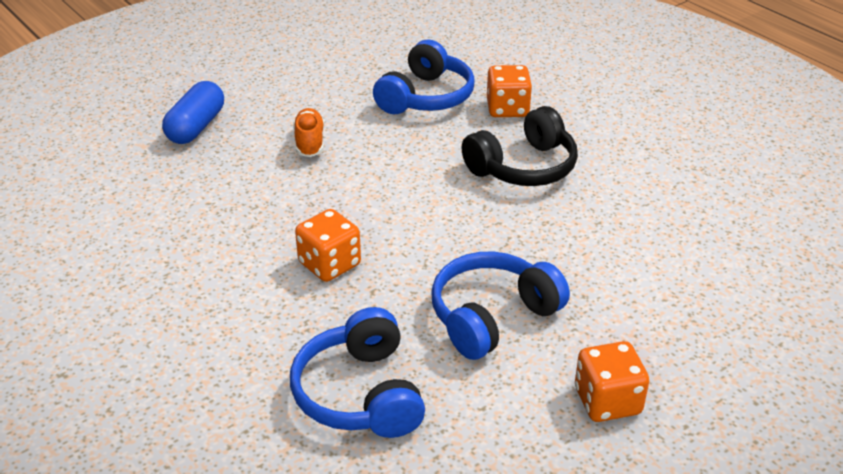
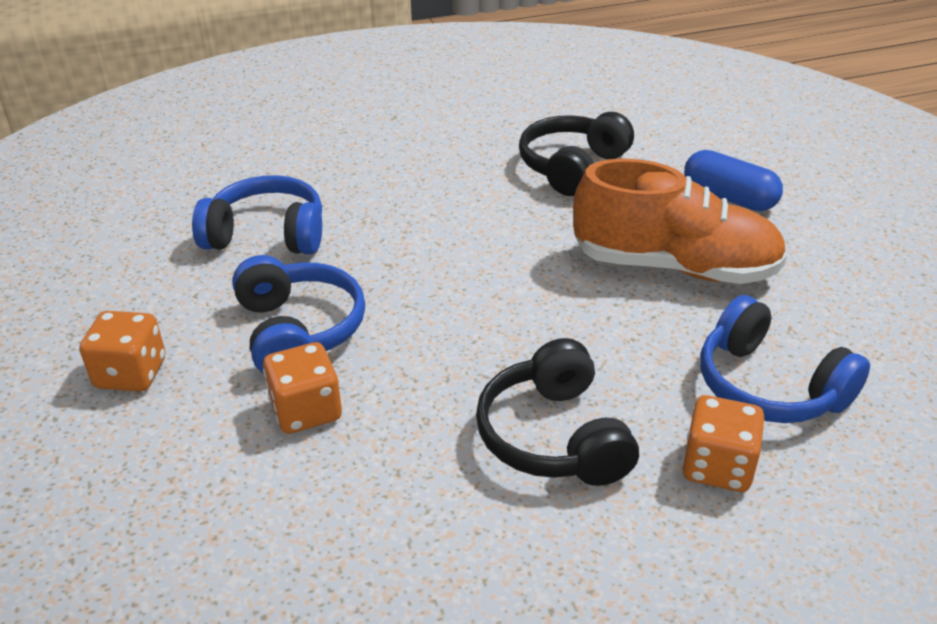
camera: 110 degrees right, 0 degrees up
(163, 214) = (572, 167): none -> black headphones
(309, 142) = (674, 267): orange shoe -> orange shoe, size x2.23
(329, 264) = (444, 246): orange dice -> orange dice (306, 411)

